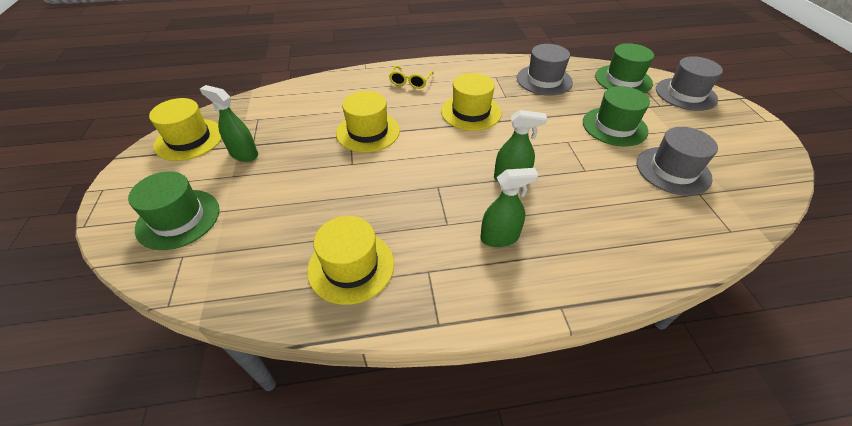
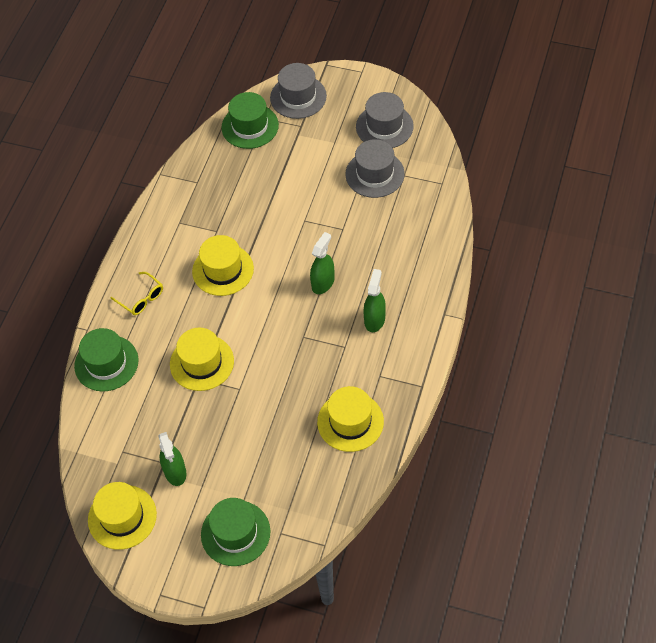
camera: 60 degrees left, 10 degrees up
(244, 154) = (175, 472): green spray bottle -> green spray bottle turned 75 degrees counterclockwise
(544, 80) = (211, 187): grey hat -> grey hat (384, 126)
(614, 126) = (306, 176): green hat -> green hat (106, 363)

